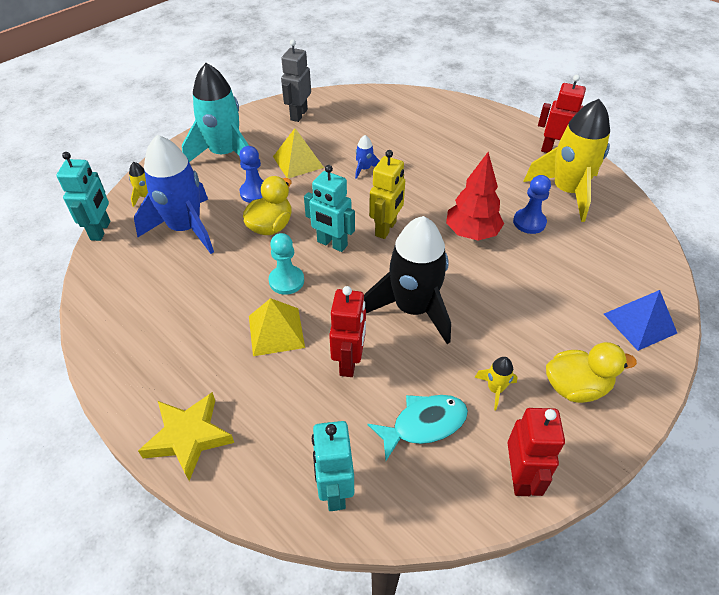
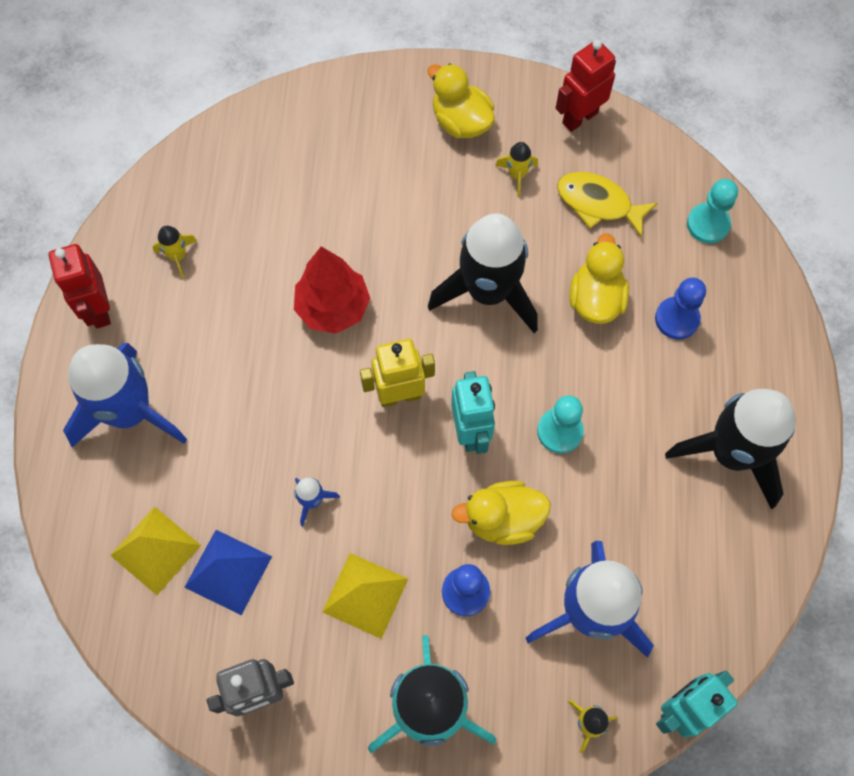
camera: 130 degrees left, 20 degrees up
(171, 354) = (731, 453): none -> black rocket
(188, 437) = (776, 360): yellow star -> none
(276, 331) = (623, 386): yellow pyramid -> yellow pyramid (155, 550)
(334, 490) = (708, 224): turquoise robot -> turquoise pawn
(349, 362) = (595, 299): red robot -> yellow duck
(424, 424) = (598, 203): turquoise fish -> yellow fish
(480, 137) = (130, 412): none -> blue rocket
(529, 222) = (267, 264): blue pawn -> blue pawn (677, 319)
(567, 192) = (178, 256): yellow rocket -> yellow rocket, size x0.40
(640, 323) = (341, 108): blue pyramid -> blue pyramid (228, 571)

